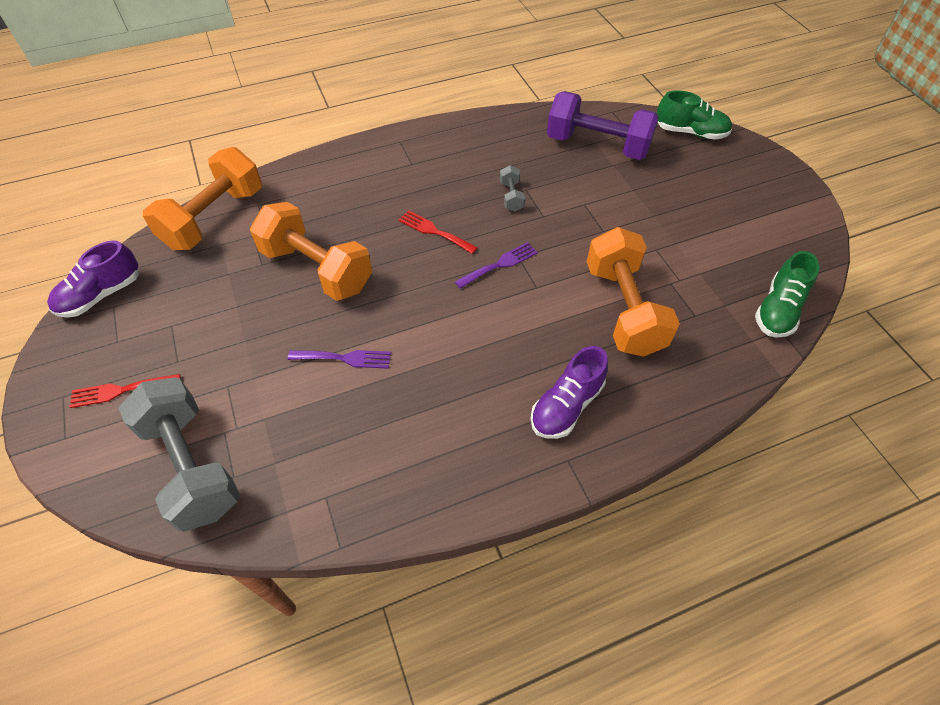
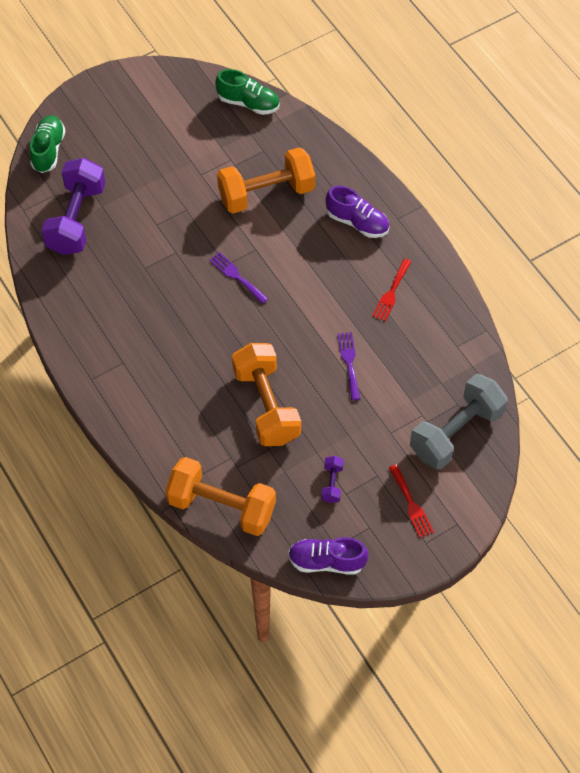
camera: 100 degrees left, 5 degrees up
(101, 295) = (326, 561): purple shoe -> purple shoe turned 150 degrees clockwise
(190, 314) = (332, 483): none -> purple dumbbell
(317, 269) = (266, 405): orange dumbbell -> orange dumbbell turned 45 degrees counterclockwise
(434, 231) = (208, 328): red fork -> red fork (391, 292)
(511, 196) = (155, 278): grey dumbbell -> none

